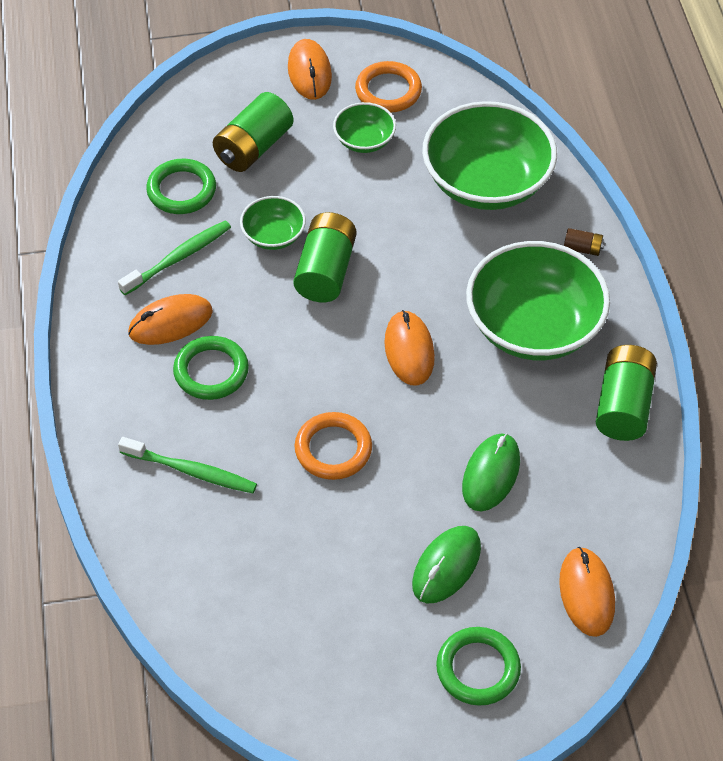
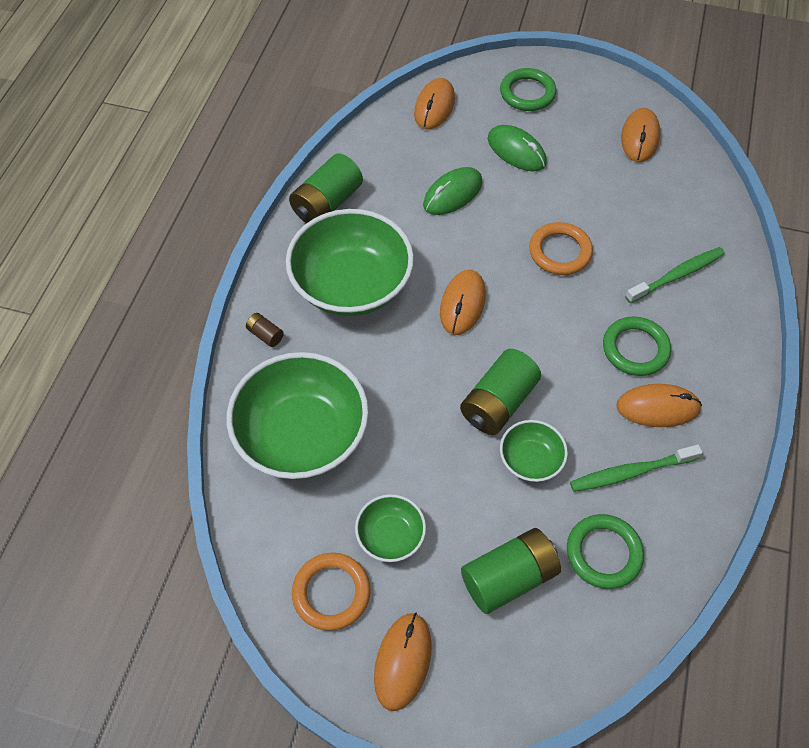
camera: 155 degrees left, 5 degrees up
(191, 471) = (677, 275): green toothbrush -> green toothbrush turned 105 degrees clockwise
(297, 654) = (640, 138): none -> orange mouse
(446, 566) = (516, 151): green mouse -> green mouse turned 75 degrees clockwise

